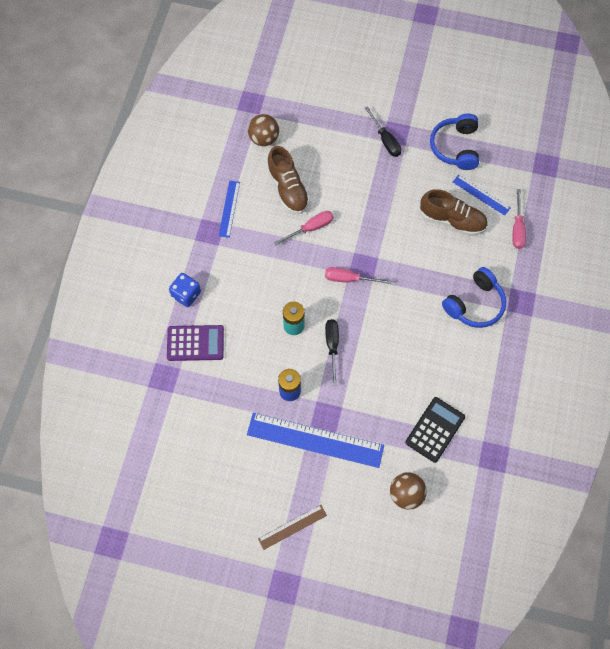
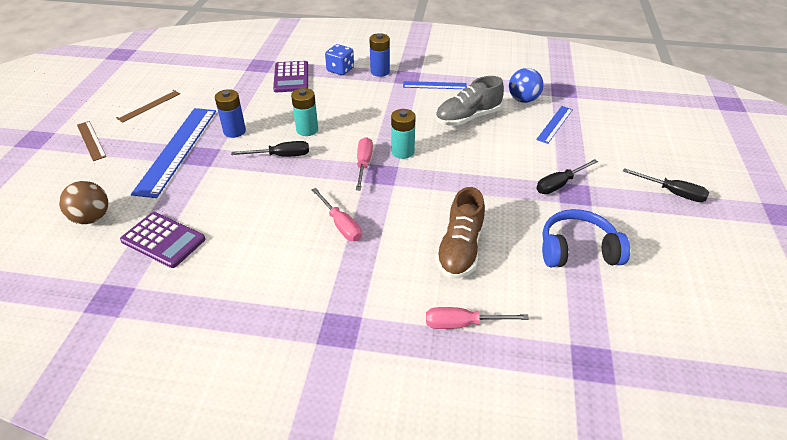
camera: 85 degrees right, 25 degrees down
(195, 256) = (380, 72): none -> blue battery
(234, 483) = (149, 105): none -> brown ruler
(264, 138) = (523, 100): brown ball -> blue ball
(288, 189) = (467, 117): brown shoe -> grey shoe
(310, 228) = (423, 134): pink screwdriver -> pink screwdriver (341, 225)
(334, 247) = (402, 152): none -> turquoise battery
(399, 70) = (672, 192): none -> black screwdriver
(435, 430) = (163, 240): black calculator -> purple calculator
(475, 304) = (334, 275): blue headphones -> none
(481, 195) = (509, 279): blue ruler -> blue ruler (555, 124)

